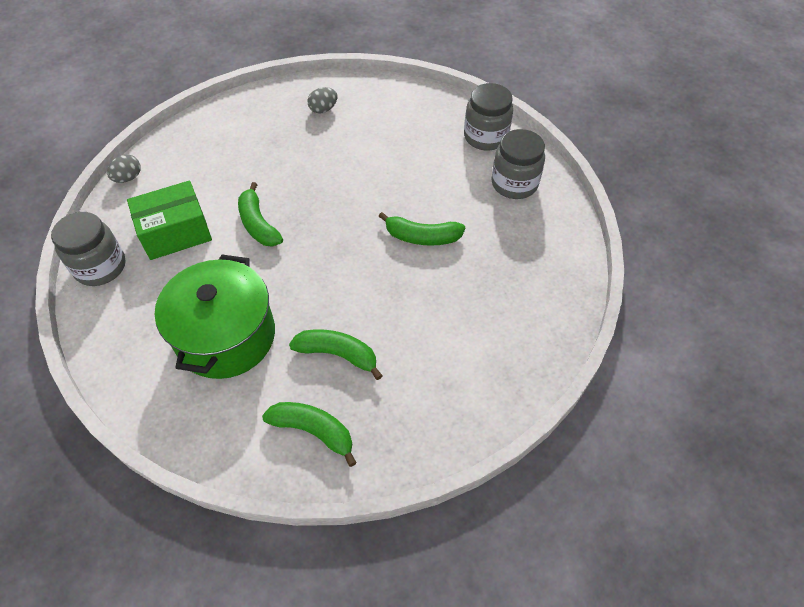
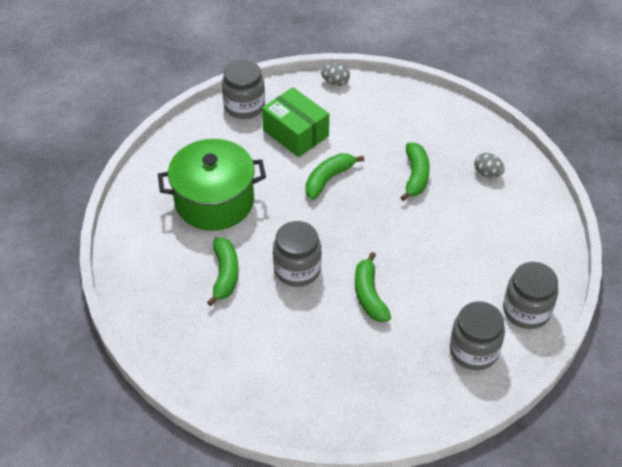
camera: 70 degrees right, 5 degrees down
(314, 431) = (155, 282): green banana -> green banana (415, 176)
(363, 286) = (297, 269): none -> grey jar

